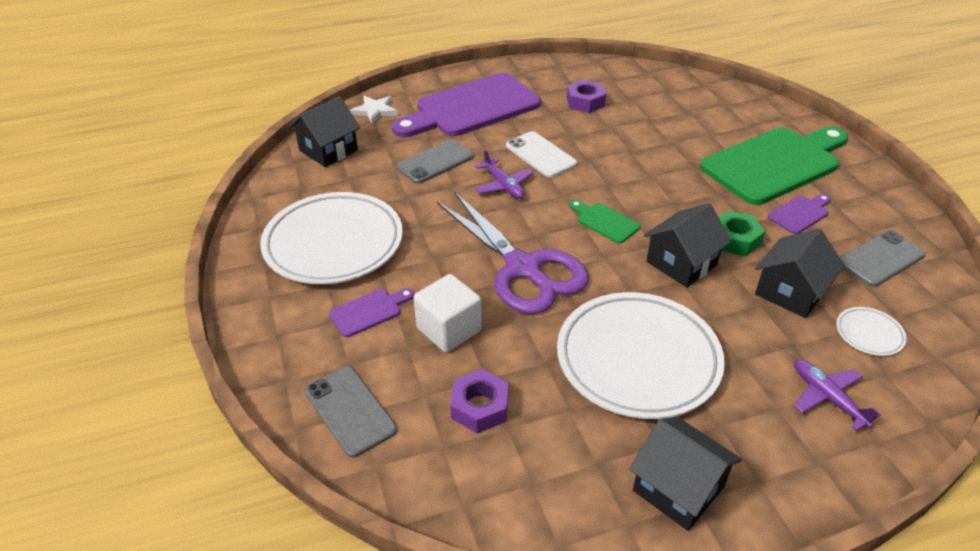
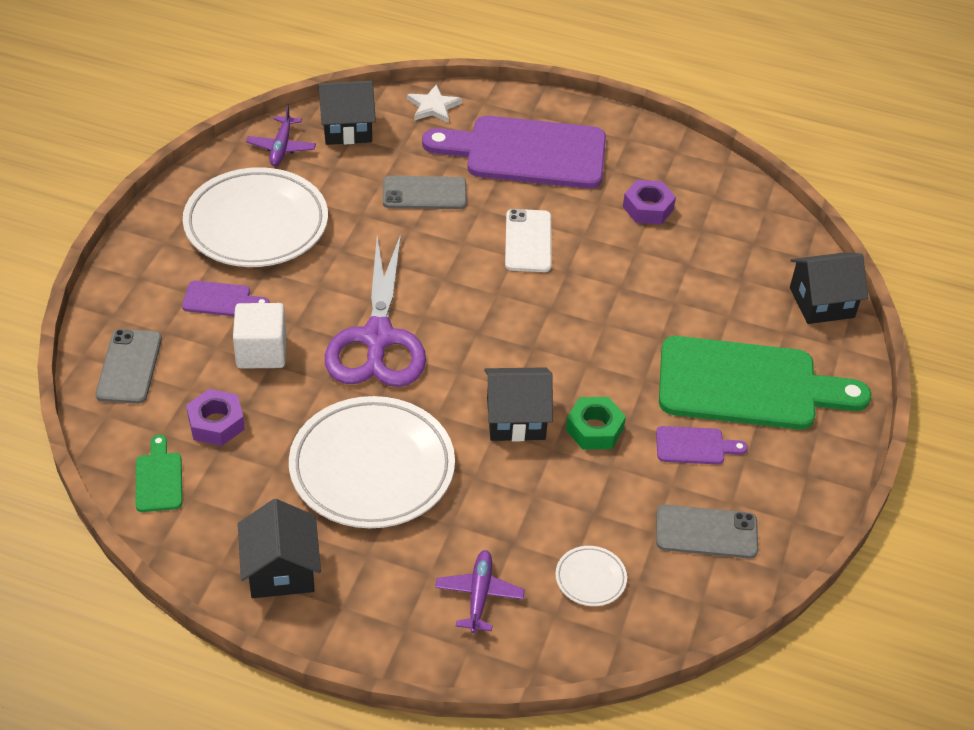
camera: 35 degrees right, 5 degrees up
(503, 185) = (456, 252): purple plane -> purple plane (281, 147)
(605, 222) = (500, 341): green cutting board -> green cutting board (159, 478)
(790, 292) = (575, 503): black house -> black house (821, 302)

